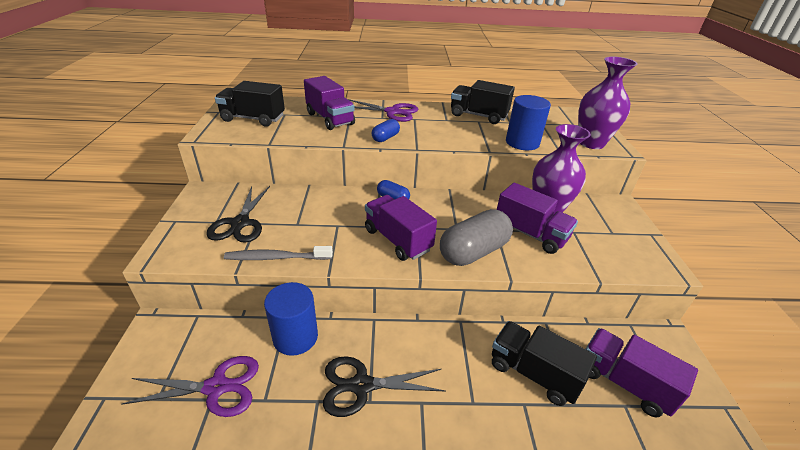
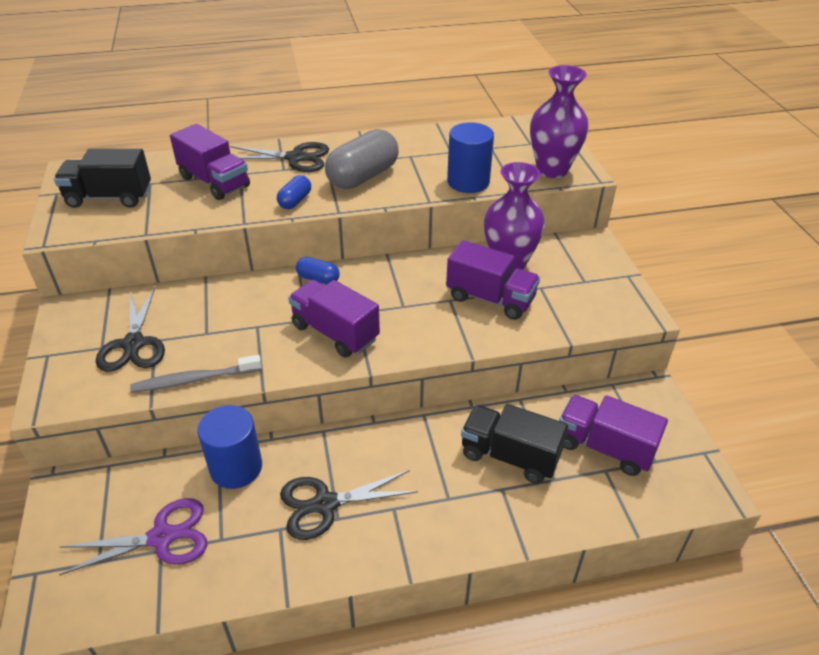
camera: 10 degrees left, 5 degrees up
(392, 112) = (295, 158): purple scissors -> black scissors
(473, 251) = (427, 332): grey capsule -> grey capsule (363, 177)
(478, 116) = (409, 147): black truck -> none

